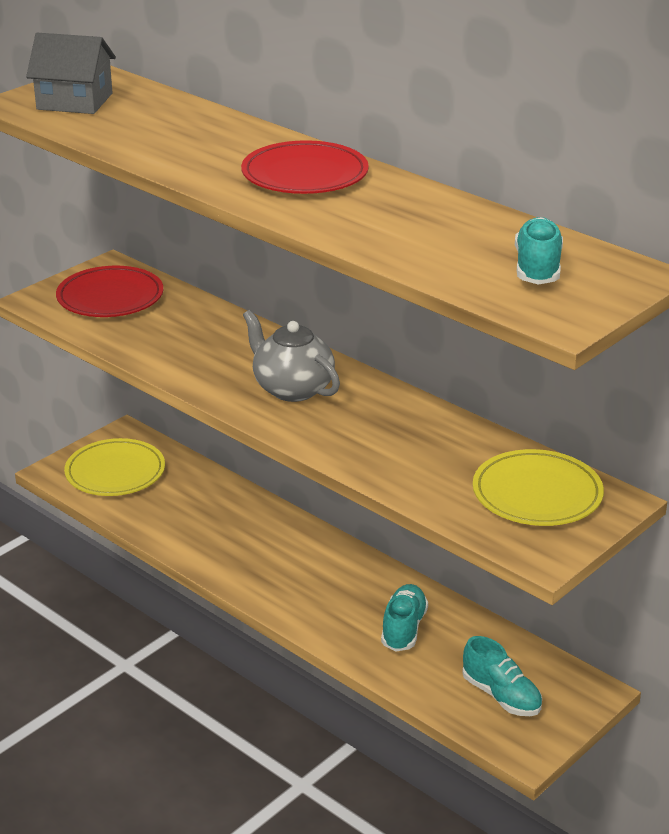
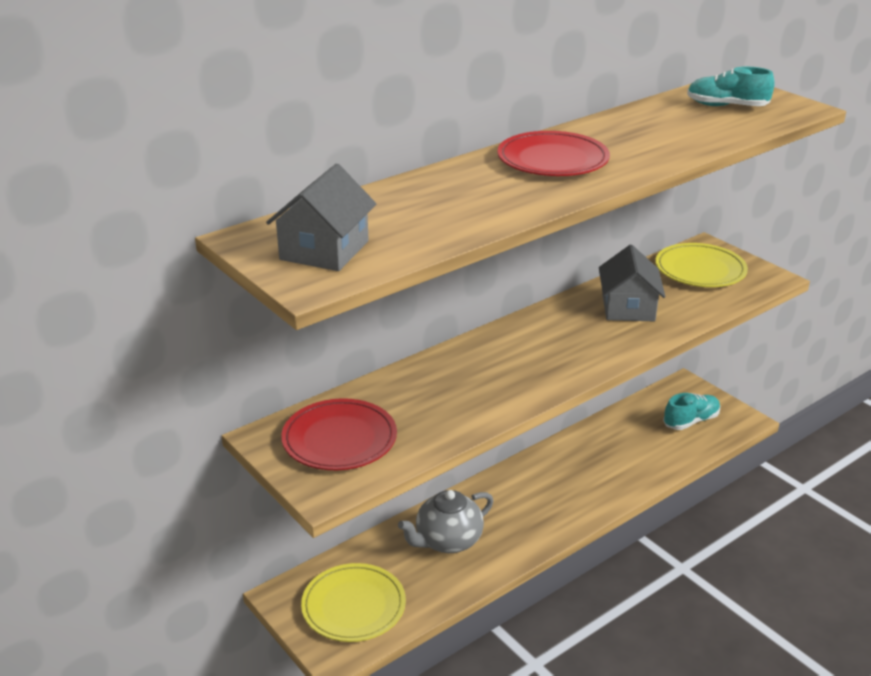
camera: 80 degrees left, 0 degrees up
(292, 388) = (545, 349): grey teapot -> grey teapot (447, 541)
(404, 629) = (616, 453): turquoise shoe -> none
(407, 439) = (628, 308): none -> grey house

